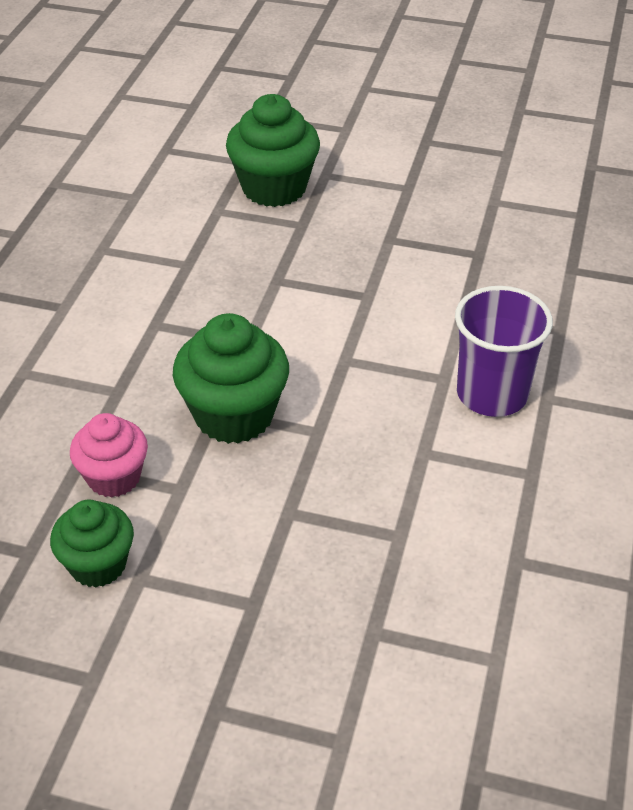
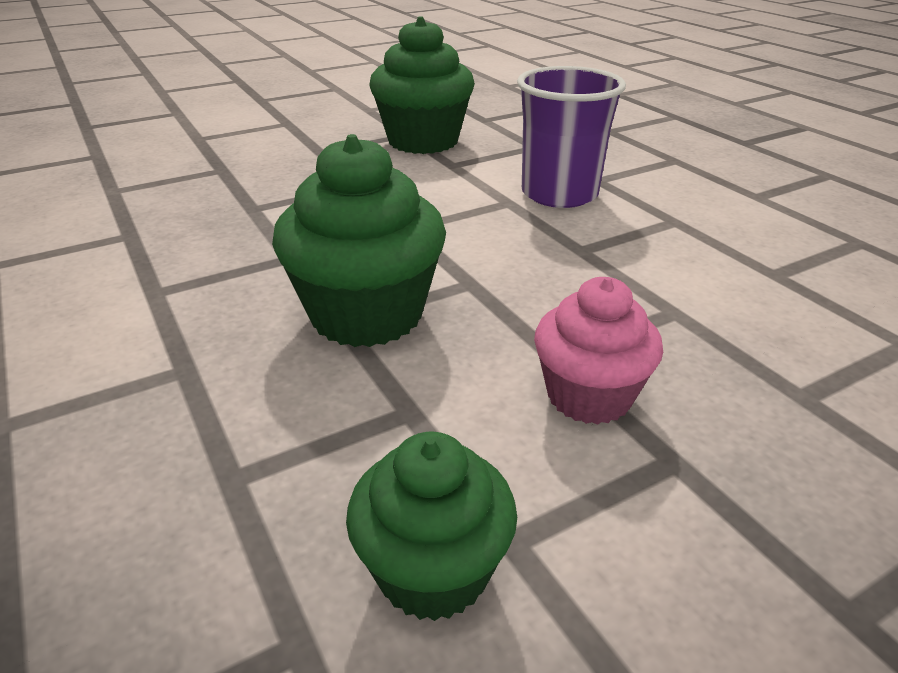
camera: 45 degrees left, 10 degrees down
(114, 477) = (305, 454): pink cupcake -> pink cupcake (589, 396)
(274, 188) = (156, 159): green cupcake -> green cupcake (423, 141)

